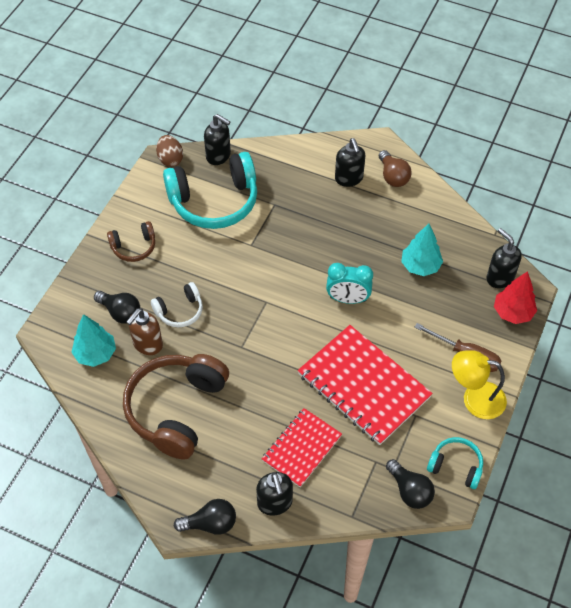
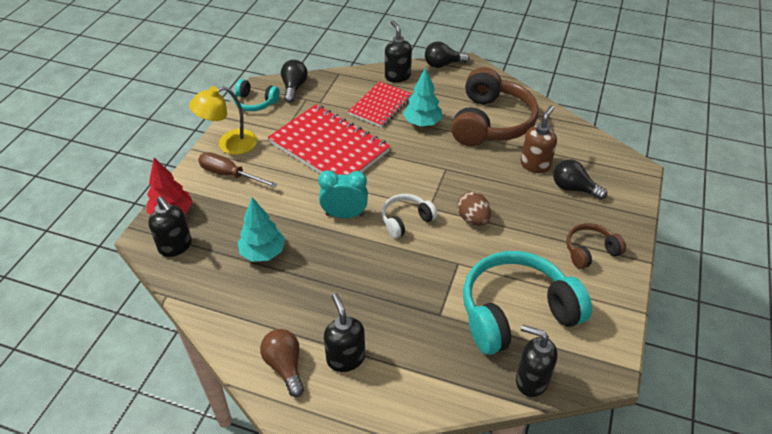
camera: 175 degrees right, 10 degrees down
(96, 354) = (580, 155): turquoise tree -> turquoise tree (422, 123)
(170, 159) = (596, 370): brown egg -> brown egg (473, 219)
(180, 311) = (515, 193): white headphones -> white headphones (406, 220)
(409, 491) = (294, 88): black light bulb -> black light bulb turned 45 degrees clockwise
(475, 398) = (229, 144): yellow lamp -> yellow lamp turned 150 degrees clockwise

